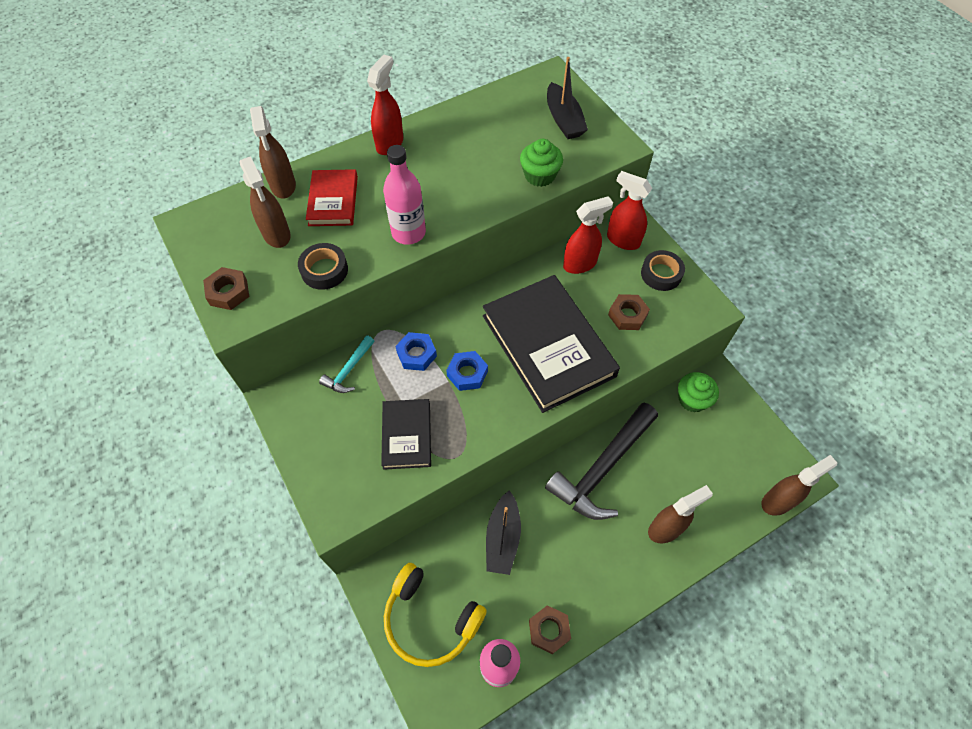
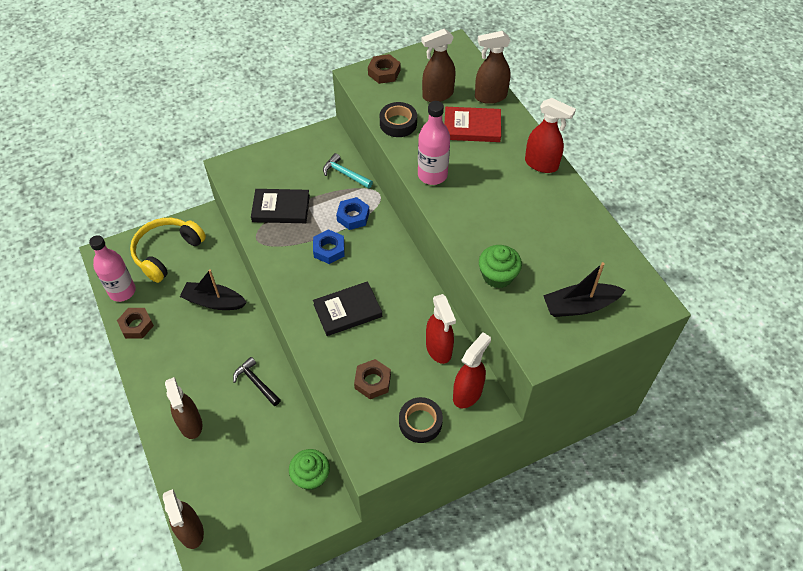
camera: 95 degrees right, 5 degrees down
(548, 346) = (347, 311): black book -> black book, size x0.52
(602, 468) = (256, 382): black hammer -> black hammer, size x0.47

